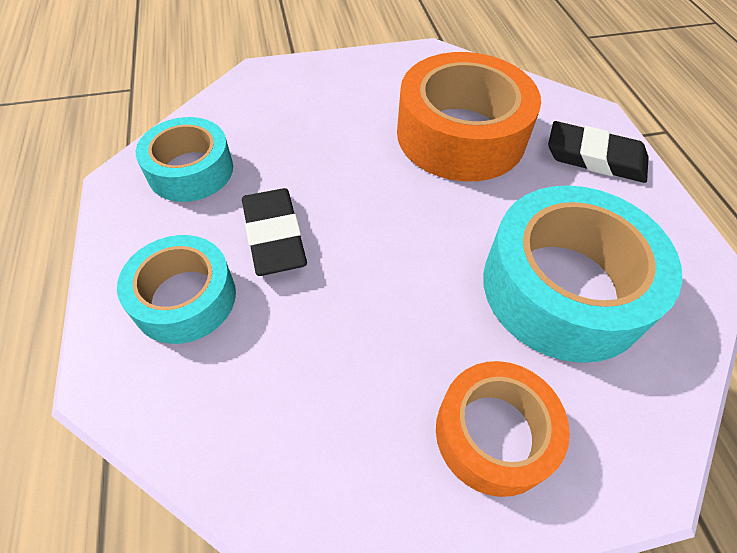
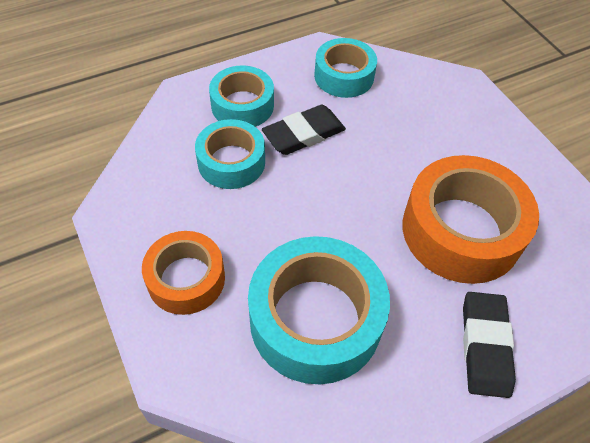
camera: 75 degrees right, 0 degrees up
(293, 334) = (231, 162): none -> turquoise tape

